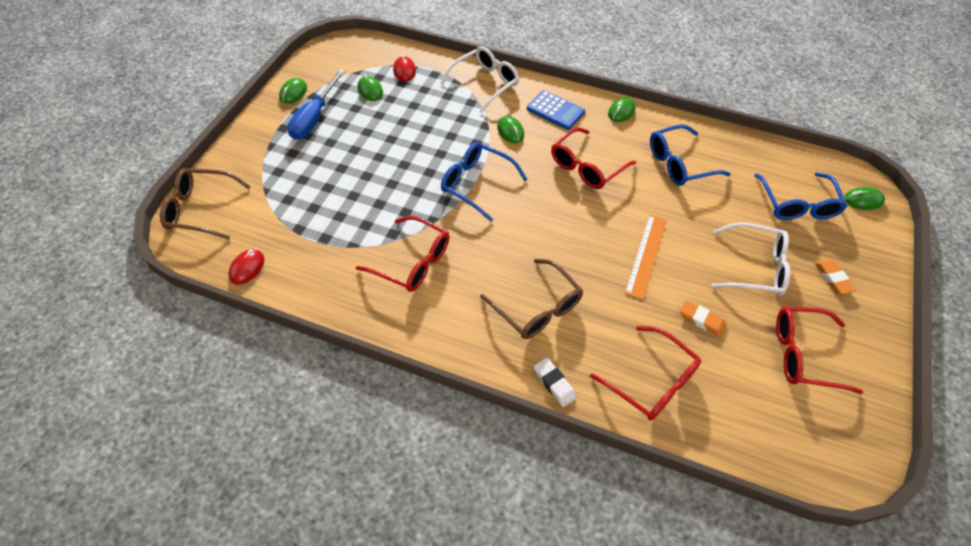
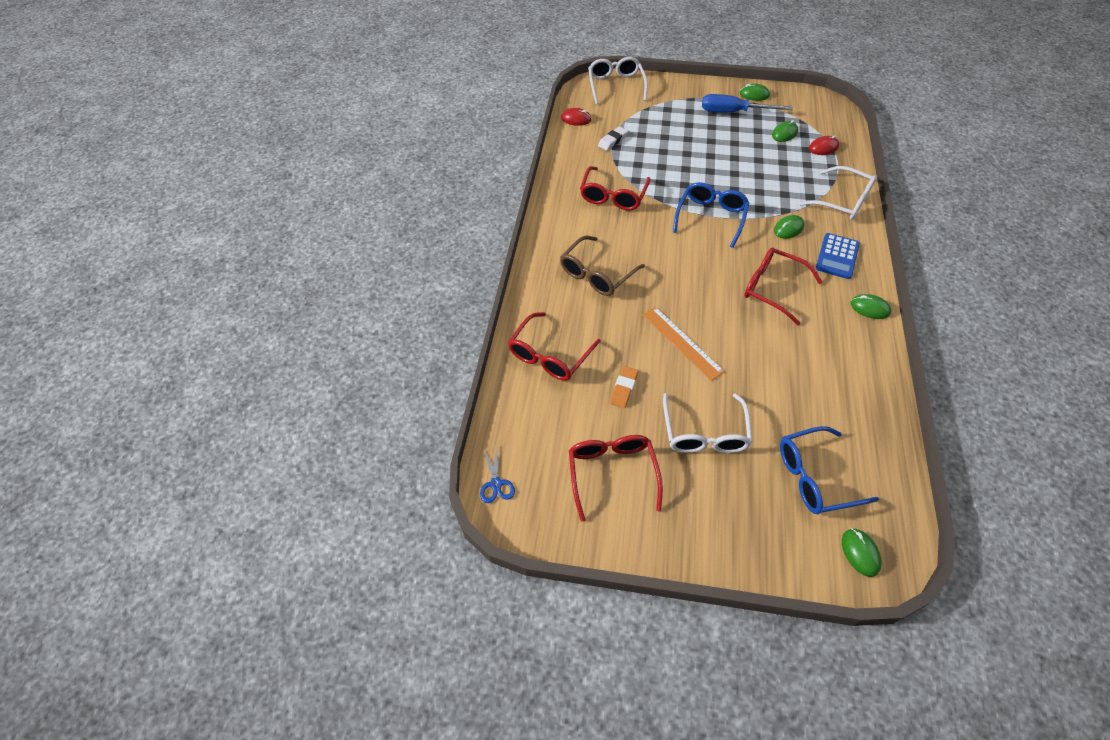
camera: 80 degrees right, 0 degrees up
(201, 209) = (616, 86): brown glasses -> white glasses
(554, 383) = (531, 293): white eraser -> white eraser (612, 140)
(646, 255) = (682, 342): orange ruler -> orange ruler turned 45 degrees clockwise
(680, 163) = (820, 364): blue glasses -> none
(824, 470) = (496, 484): none -> blue scissors
(832, 278) = (719, 507): orange eraser -> none

